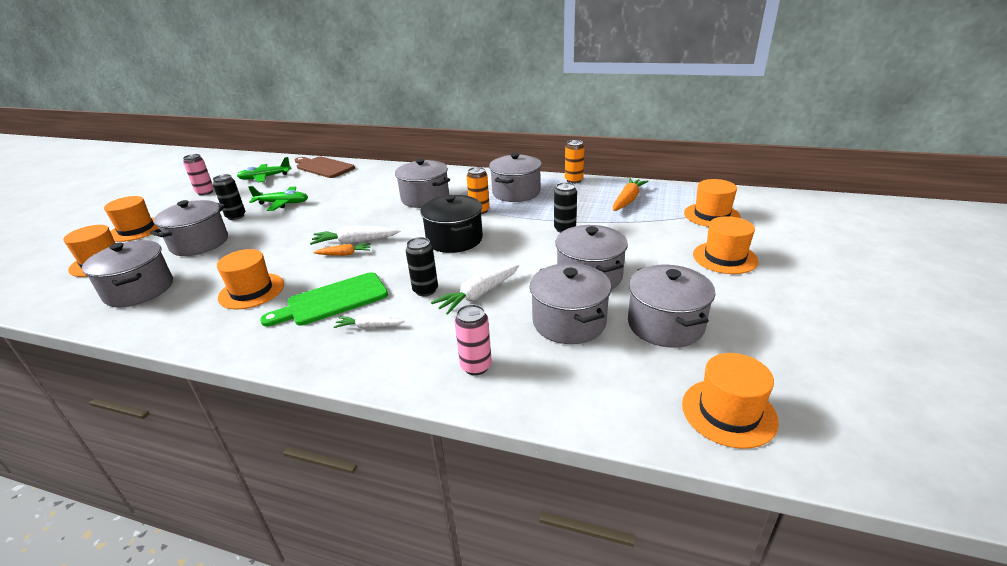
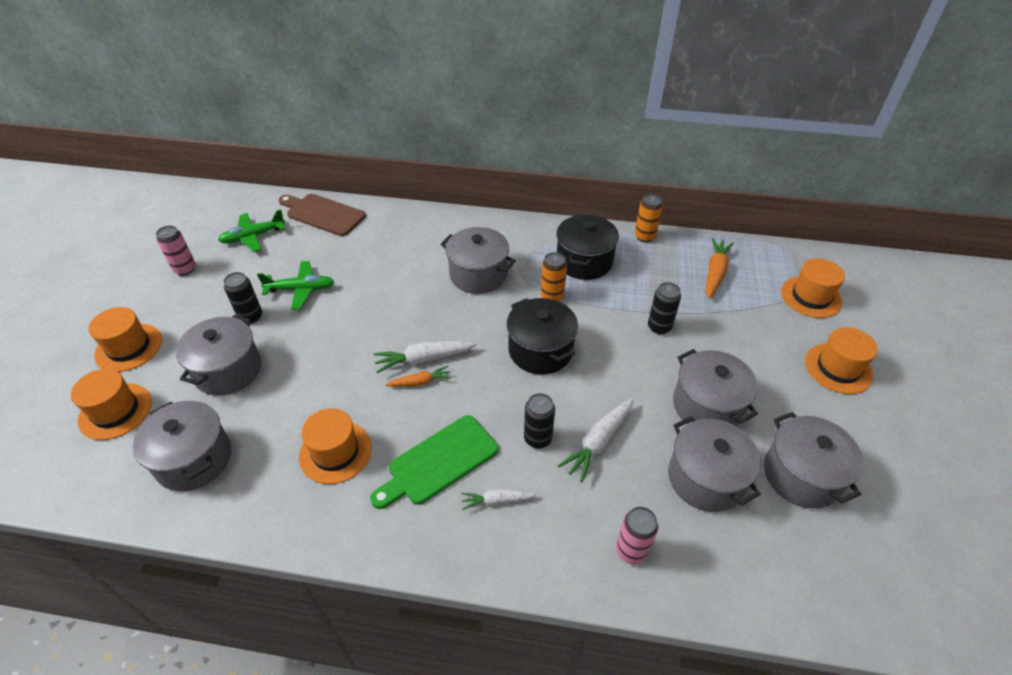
camera: 10 degrees left, 15 degrees up
(516, 192) = (584, 261): grey pot -> black pot
(728, 412) = (884, 590): orange hat -> none

